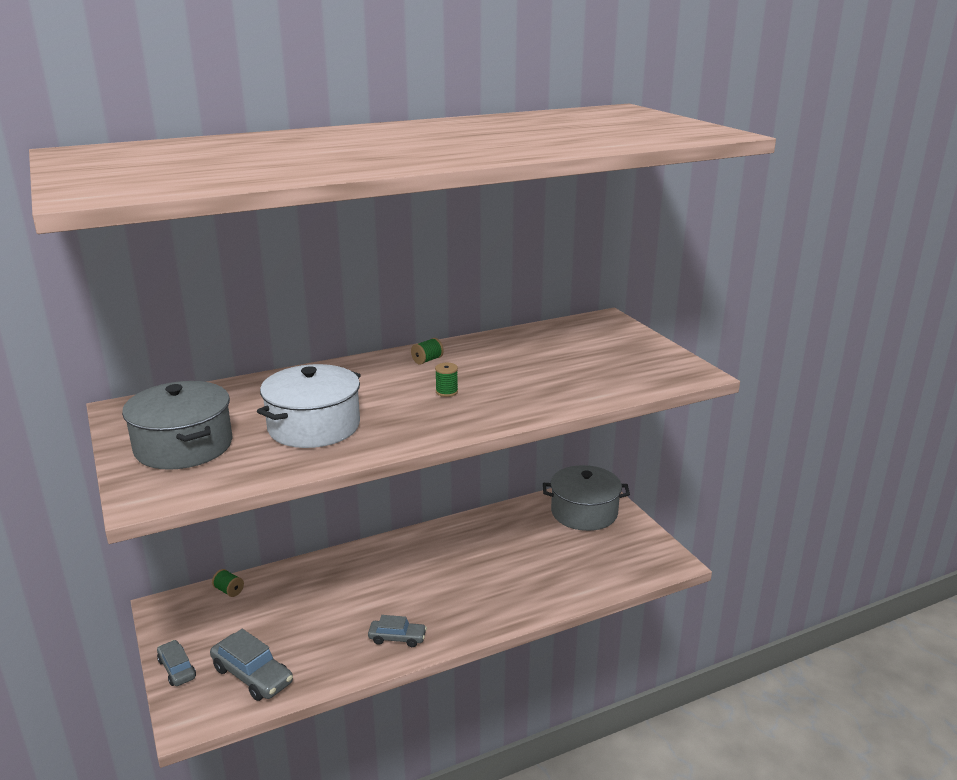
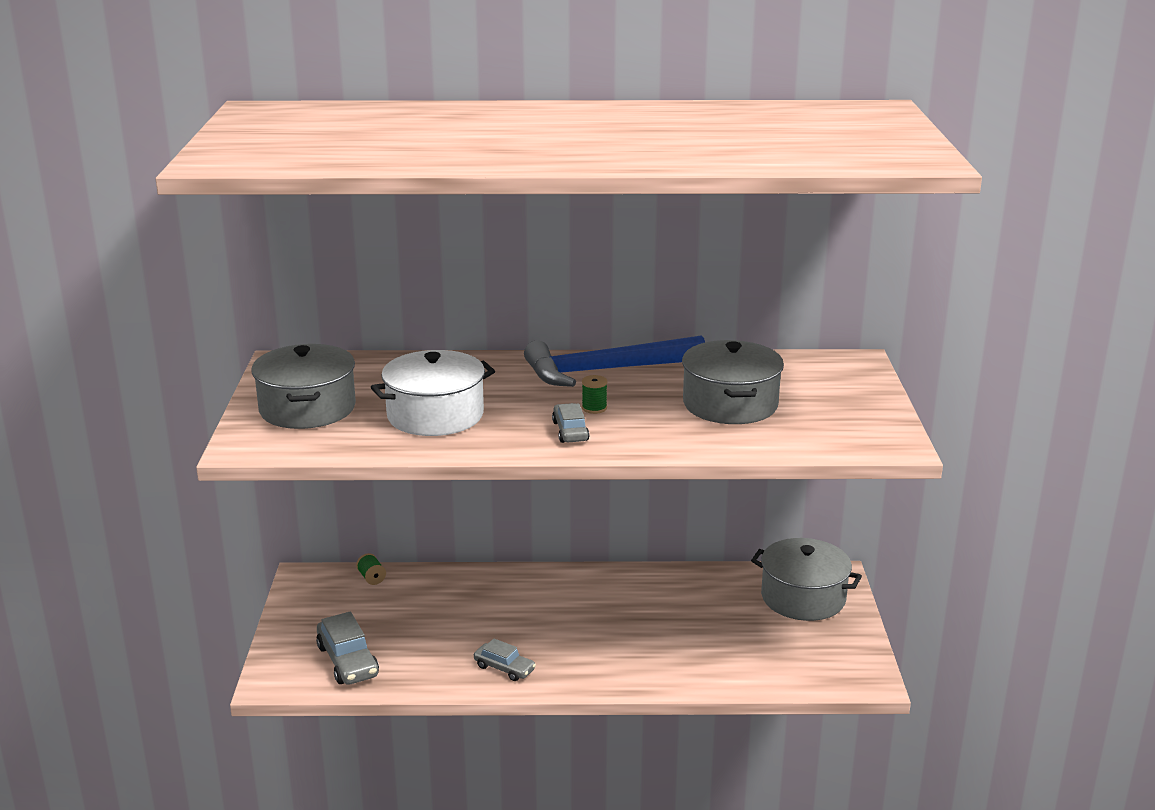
camera: 25 degrees right, 0 degrees up
(177, 669) = (286, 635): grey car -> grey car (570, 431)
(427, 360) = (605, 370): green spool -> blue hammer
(549, 367) = (730, 404): none -> grey pot

